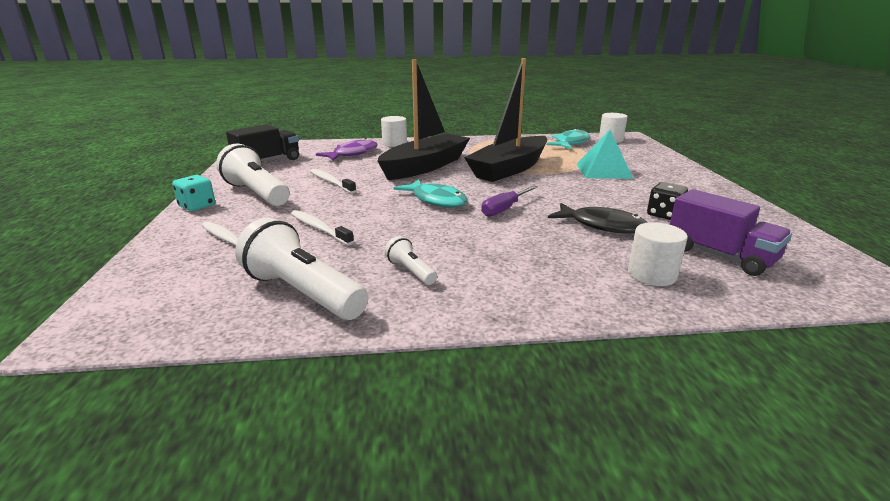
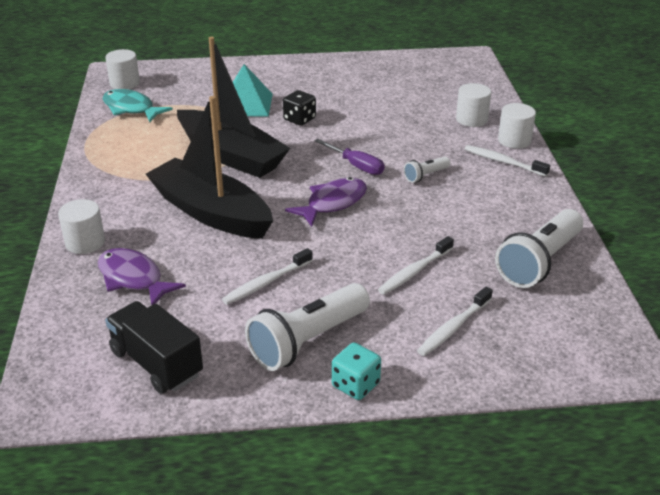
camera: 90 degrees left, 10 degrees up
(411, 271) = (491, 213): white flashlight -> white flashlight (426, 175)
(436, 200) = (332, 203): turquoise fish -> purple fish
(537, 289) = (503, 162): none -> white toothbrush
(602, 225) = (390, 124): black fish -> none
(605, 303) = (514, 140): none -> white cylinder
(664, 215) = (365, 96): black dice -> black dice (299, 119)
(720, 255) = (437, 91): purple truck -> none

